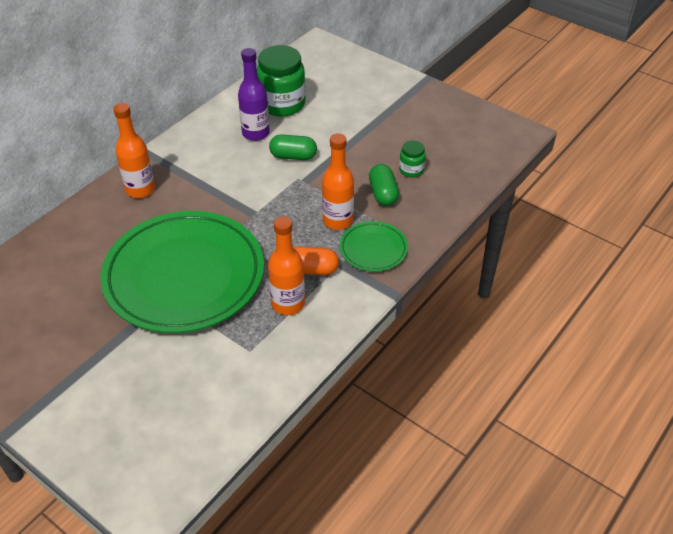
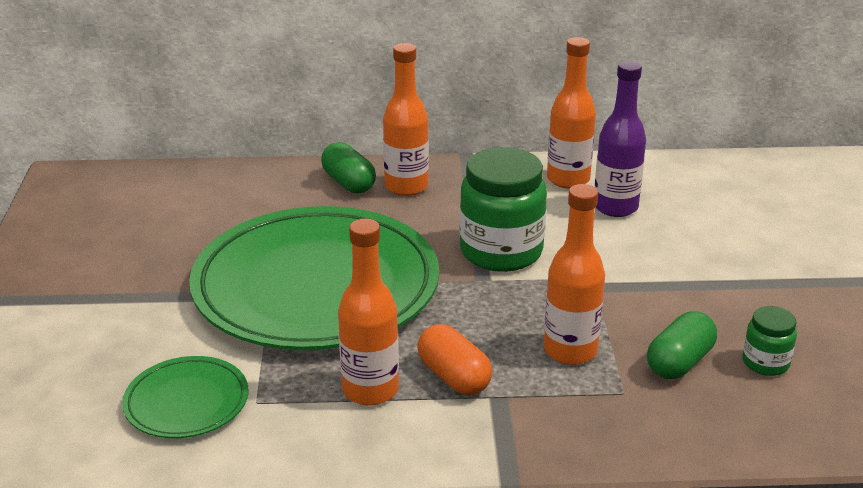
camera: 50 degrees right, 15 degrees down
(213, 132) = (568, 179): none -> orange bottle
(282, 104) = (696, 197): green jar -> green jar (501, 252)
(293, 156) = (624, 254): green capsule -> green capsule (349, 183)
(373, 249) = (565, 411): green plate -> green plate (187, 402)

